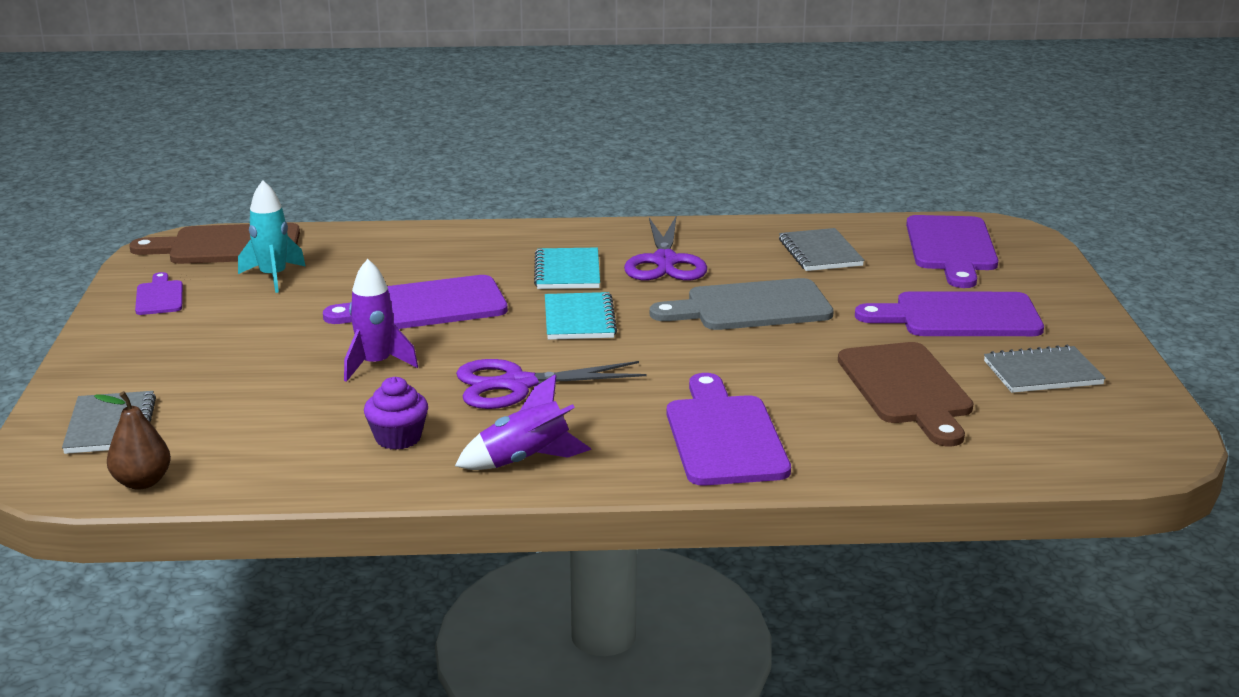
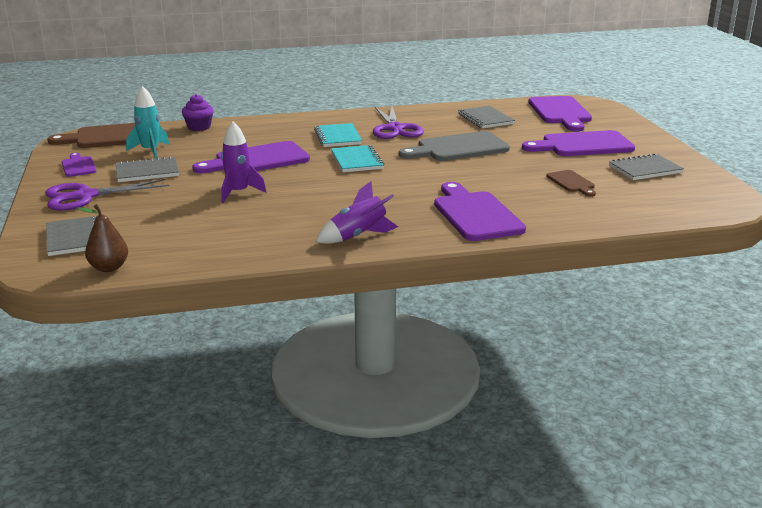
camera: 10 degrees left, 0 degrees up
(255, 315) = (147, 172): none -> grey notebook
(398, 438) = (271, 230): purple cupcake -> purple cupcake (199, 127)
(517, 385) = (334, 197): purple scissors -> purple scissors (85, 196)
(907, 389) = (572, 183): brown cutting board -> brown cutting board, size x0.52

